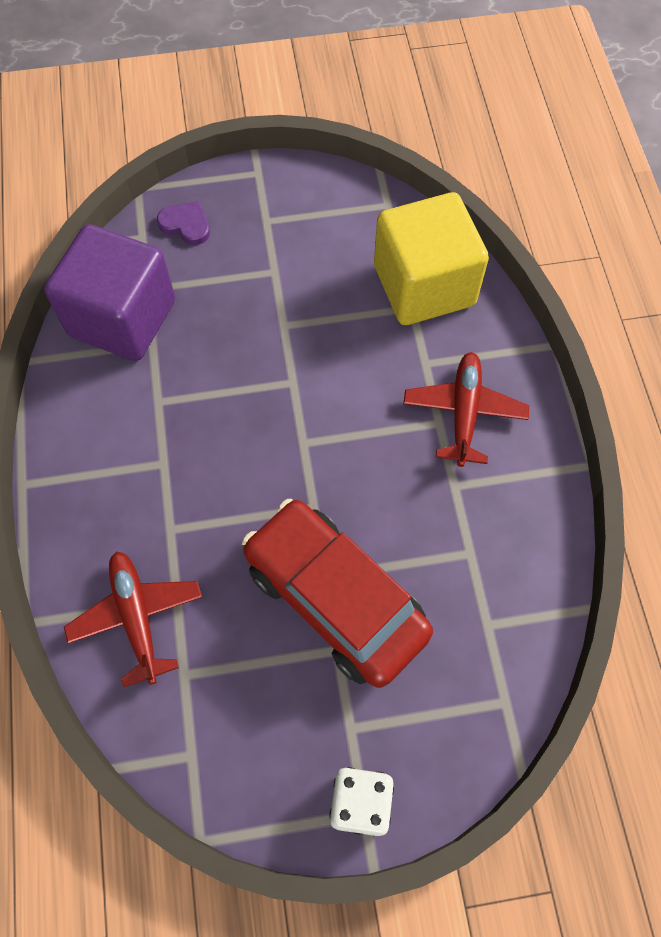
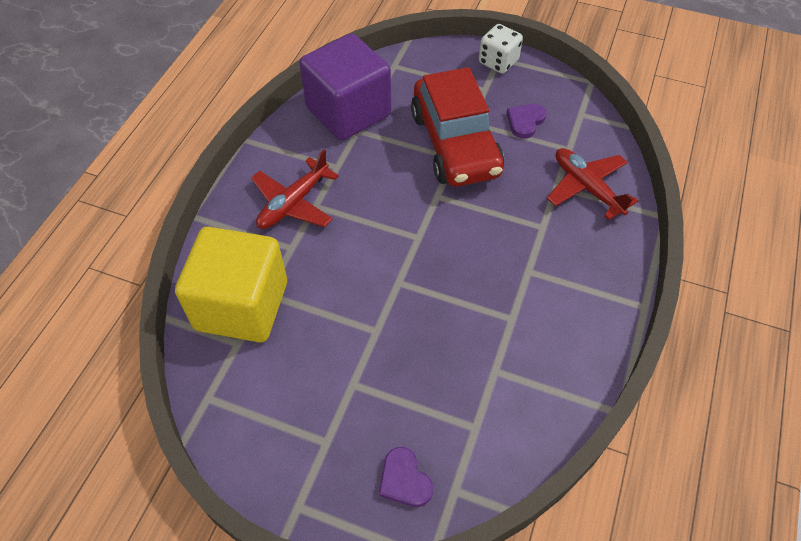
camera: 150 degrees left, 10 degrees down
(122, 318) = (510, 408): purple cube -> purple cube (348, 112)
(137, 617) = (586, 187): red plane -> red plane turned 135 degrees clockwise
(263, 693) = (525, 121): none -> purple heart

